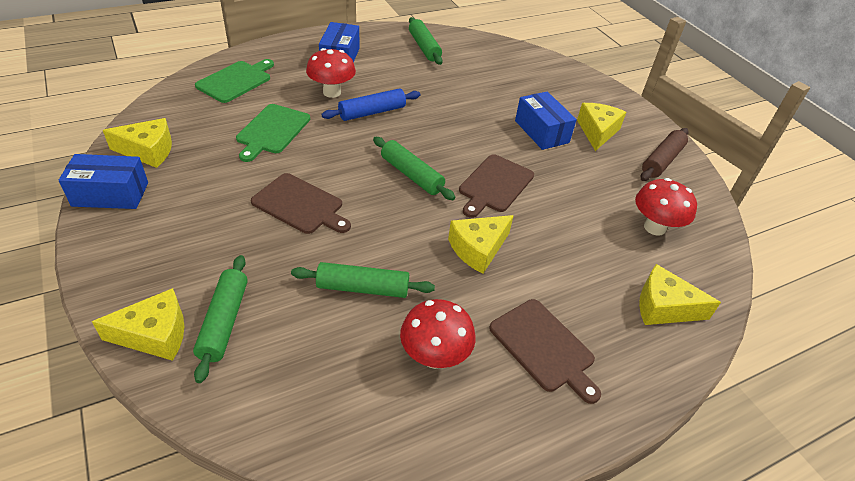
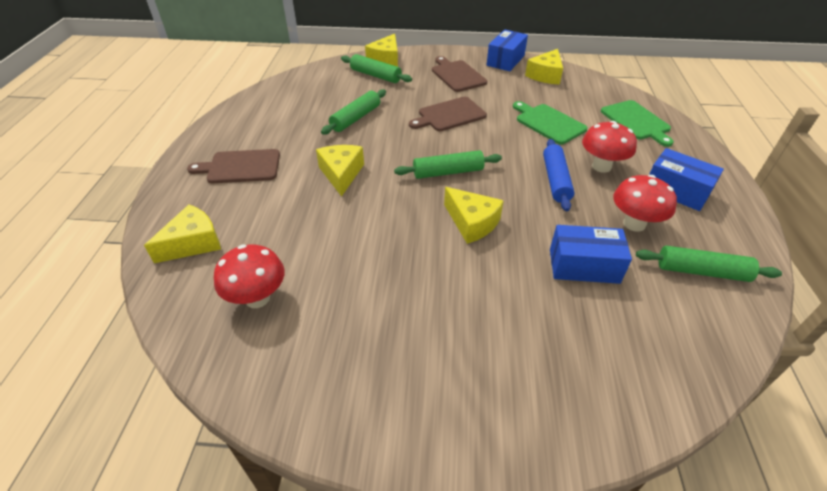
camera: 125 degrees right, 0 degrees up
(434, 356) = (284, 126): red mushroom -> red mushroom (634, 224)
(494, 185) = (401, 214): brown cutting board -> brown cutting board (457, 75)
(541, 131) = (460, 295): blue box -> blue box (583, 266)
(597, 132) = (429, 355): yellow cheese -> yellow cheese (472, 223)
(661, 161) = (331, 391): brown rolling pin -> none

